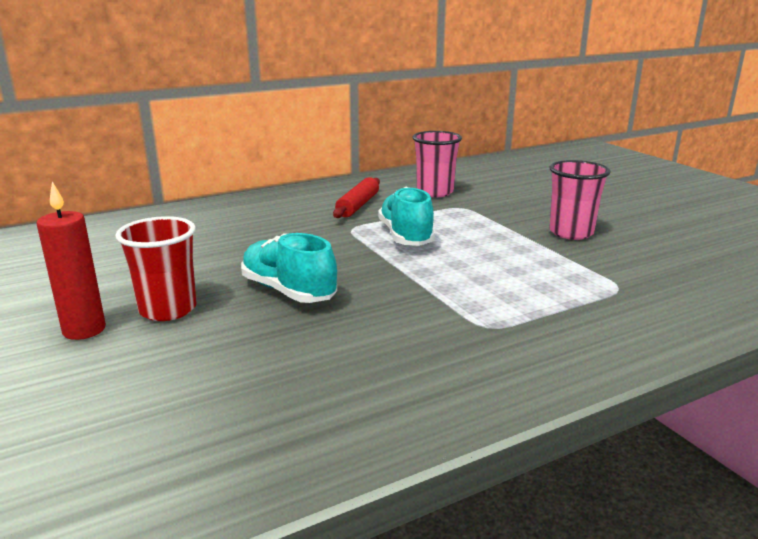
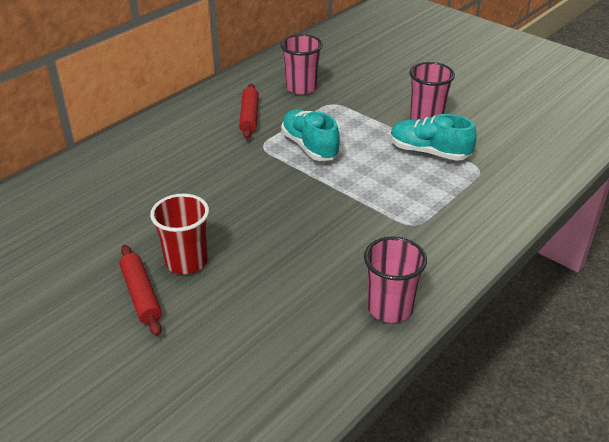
camera: 20 degrees left, 15 degrees up
(84, 330) = (141, 295): red candle -> red rolling pin
(288, 291) = (261, 223): turquoise shoe -> turquoise shoe (429, 152)
(384, 413) = (390, 308): none -> pink cup

